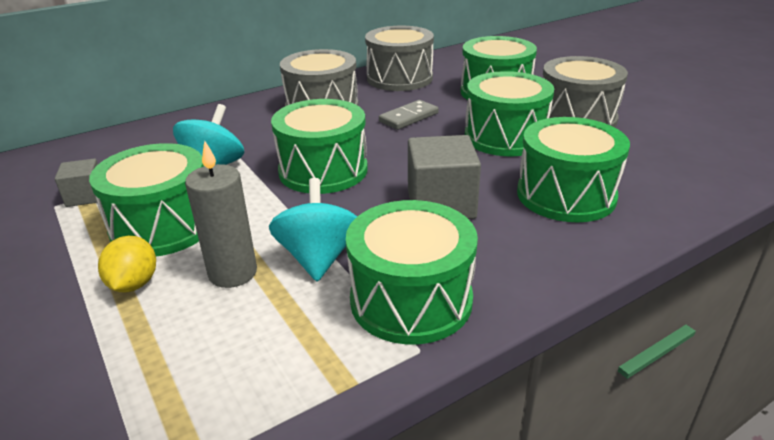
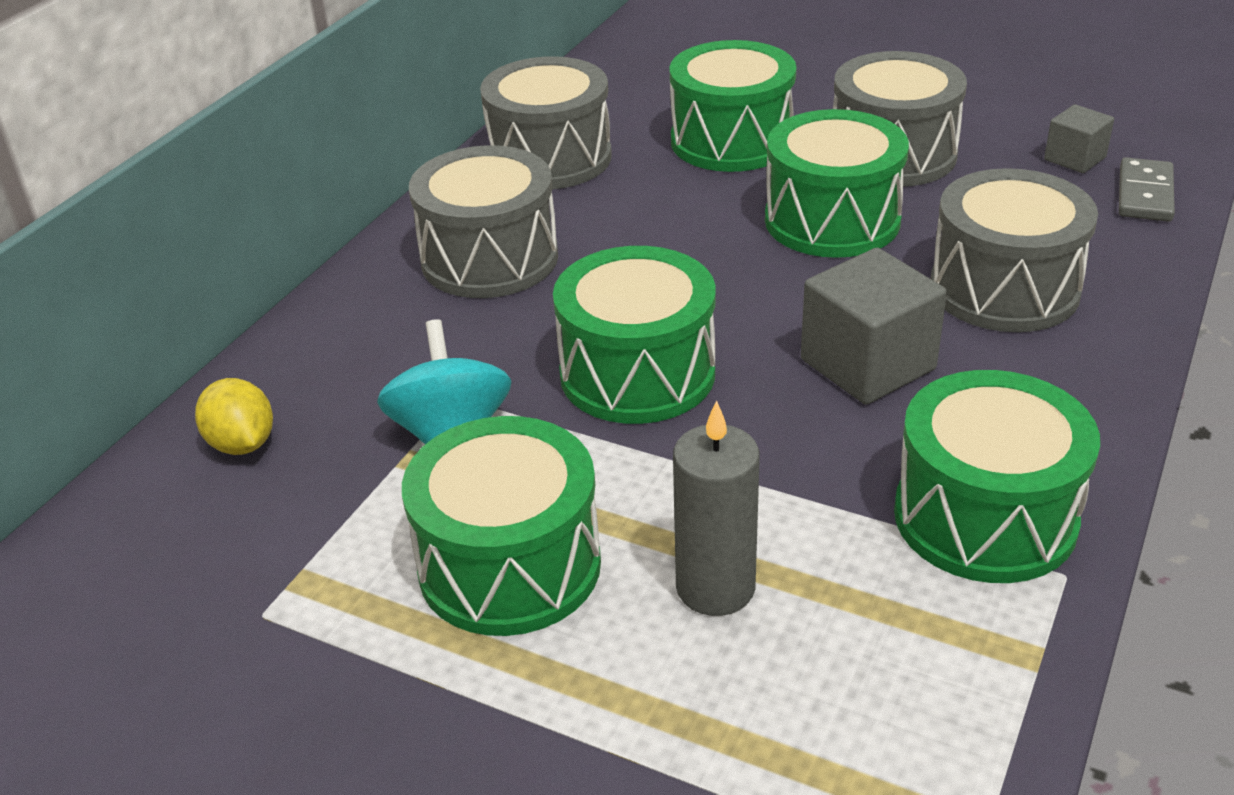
camera: 30 degrees left, 5 degrees up
(85, 196) = (296, 575): grey cube -> grey cube (1074, 158)
(134, 284) = (594, 670): yellow lemon -> yellow lemon (242, 444)
(318, 258) = (803, 513): turquoise spinning top -> none
(408, 117) = (654, 231): grey domino -> grey domino (1144, 194)
(566, 195) = (1004, 289): green drum -> grey drum

